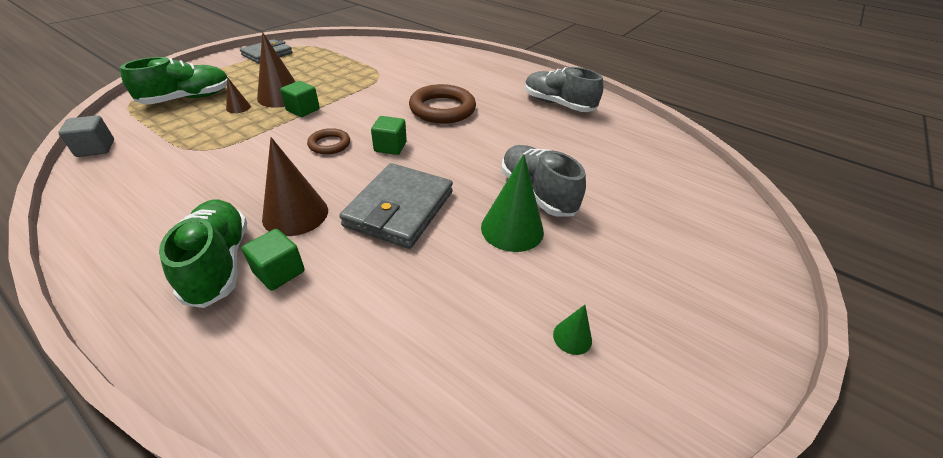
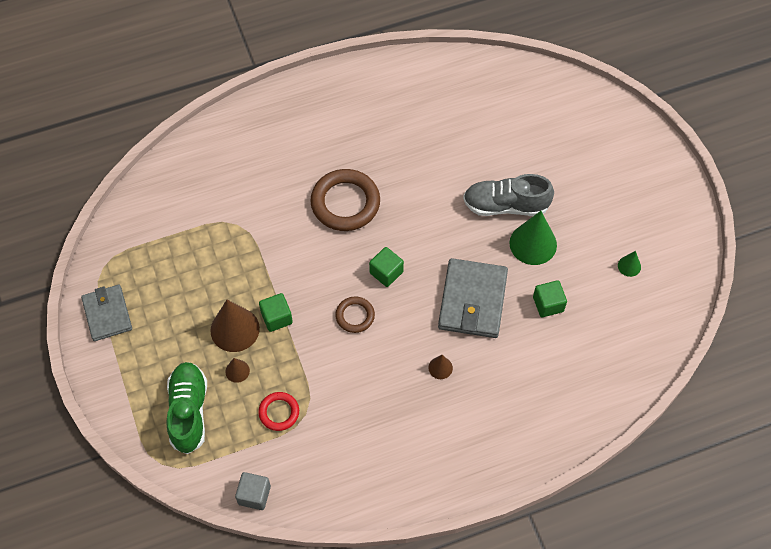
camera: 55 degrees left, 20 degrees up
(199, 136) = (279, 412): none -> red ring
(219, 263) = (468, 425): green shoe -> none
(279, 272) = (496, 392): green cube -> green cube (548, 304)
(295, 214) = (440, 368): brown cone -> brown cone, size x0.49
(399, 209) = (472, 300): grey wallet -> grey wallet turned 45 degrees clockwise
(558, 104) = (394, 106): grey shoe -> none

